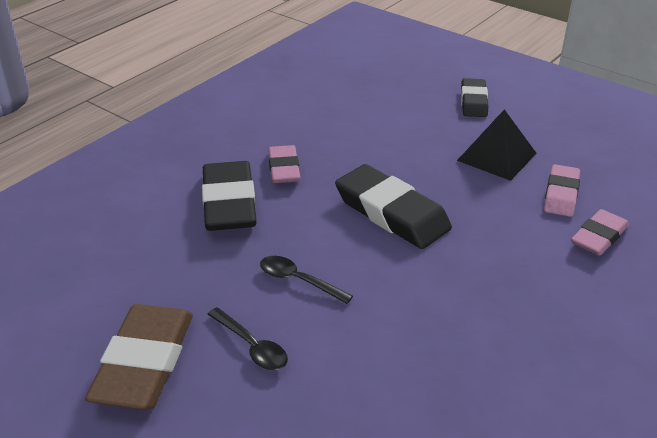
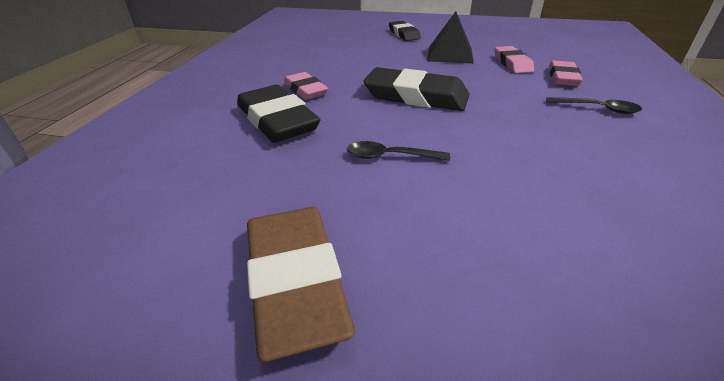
camera: 25 degrees left, 0 degrees up
(251, 346) = (399, 222): black spoon -> black spoon (597, 109)

